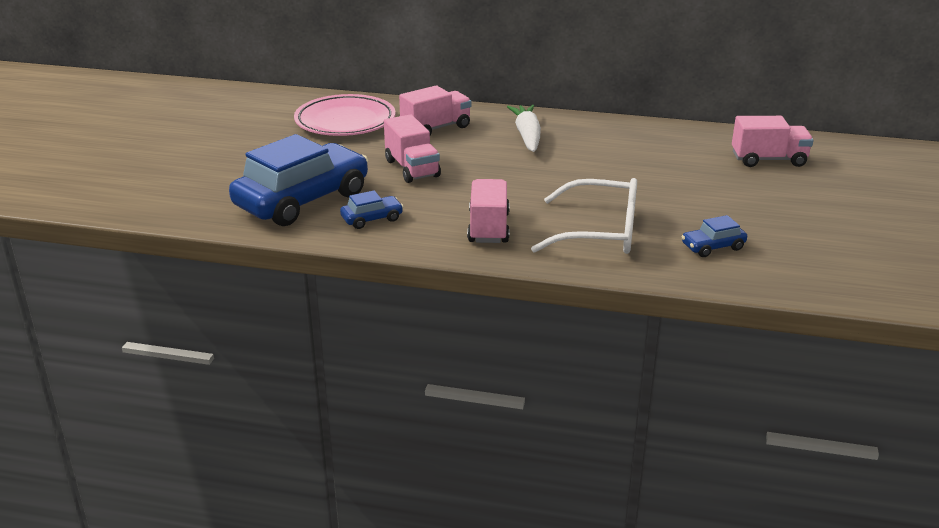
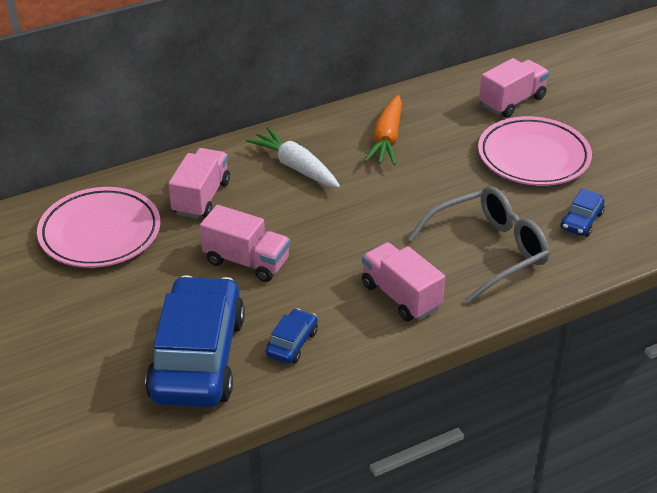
camera: 40 degrees left, 10 degrees up
(600, 232) = (489, 251): white glasses -> grey glasses
(622, 145) = (387, 139): none -> orange carrot
(733, 196) = (533, 157): none -> pink plate

